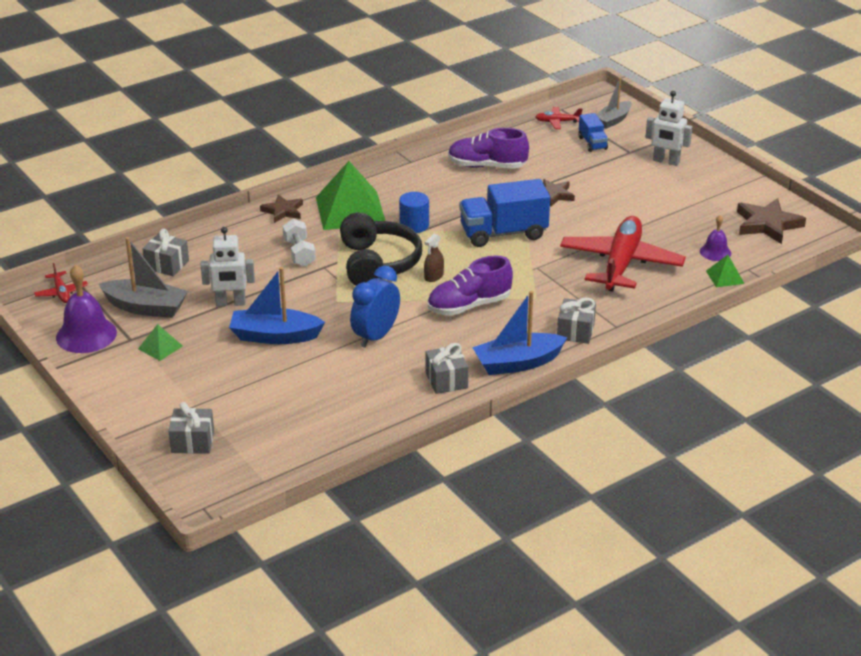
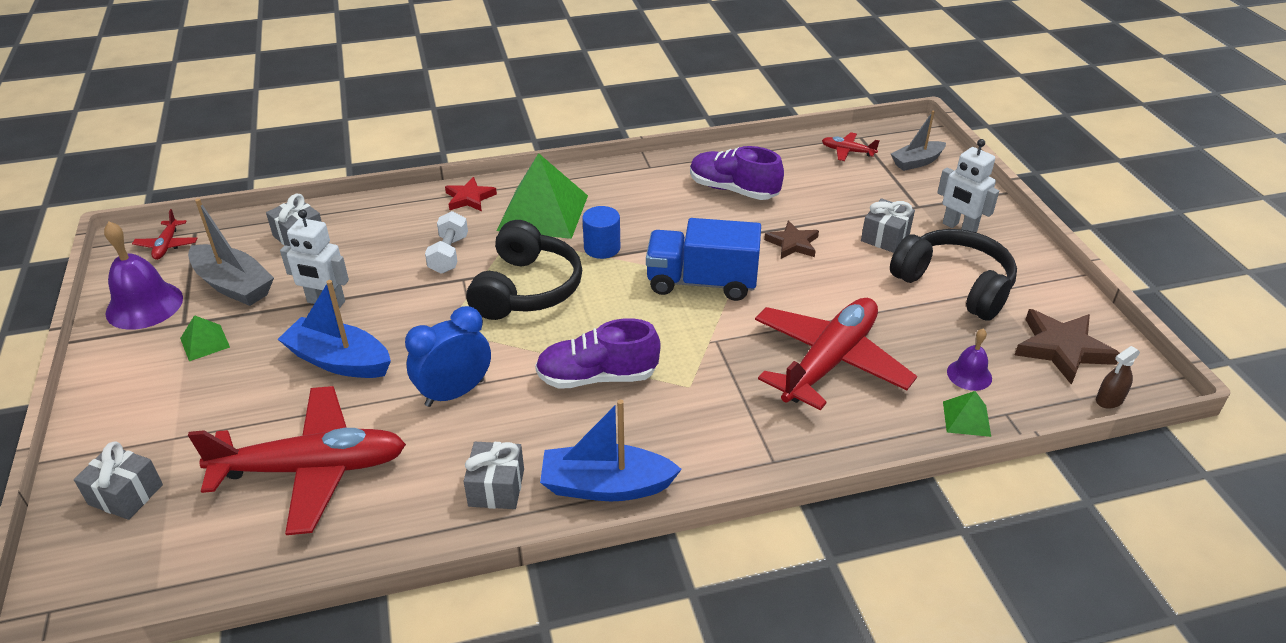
camera: 20 degrees right, 5 degrees up
(283, 211) = (469, 198): brown star -> red star
(312, 399) = (312, 469): none -> red plane
(434, 276) = (581, 323): brown spray bottle -> brown spray bottle (1109, 400)
(575, 331) = (713, 454): grey gift -> grey gift (885, 237)
(592, 143) = (876, 186): blue truck -> none
(680, 200) = (954, 285): none -> black headphones

